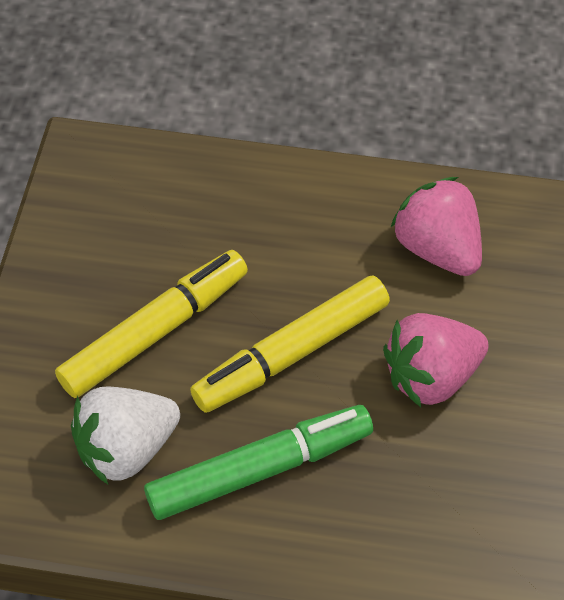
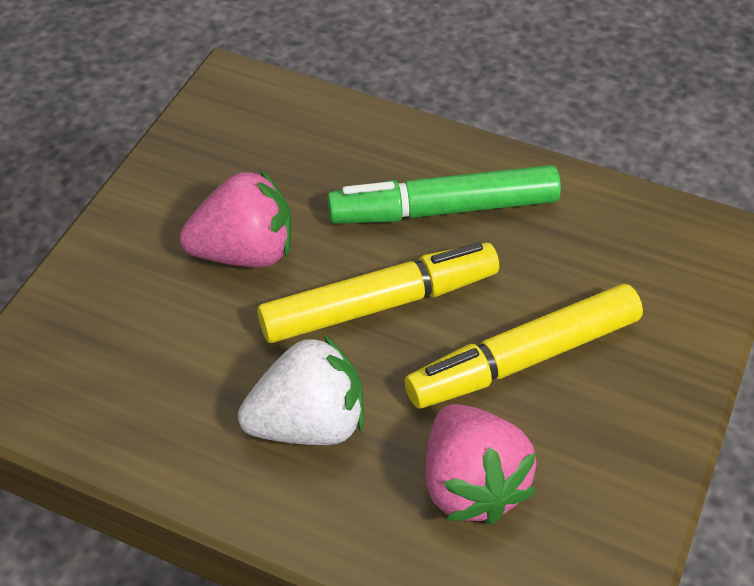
camera: 165 degrees left, 5 degrees down
(126, 448) = (571, 252): white strawberry -> white strawberry (309, 423)
(437, 248) = (170, 380): pink strawberry -> pink strawberry (471, 484)

